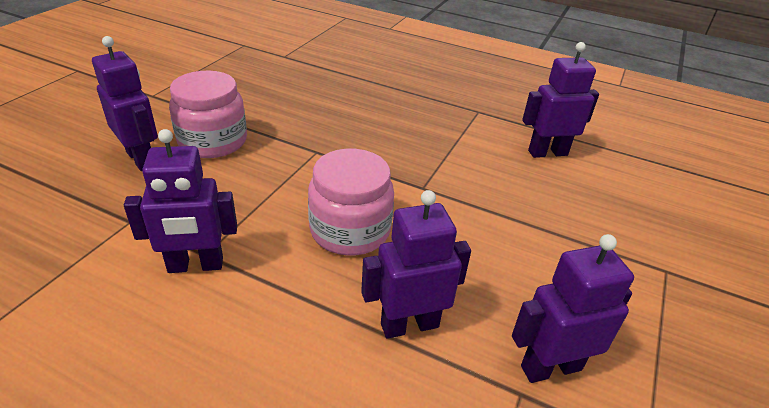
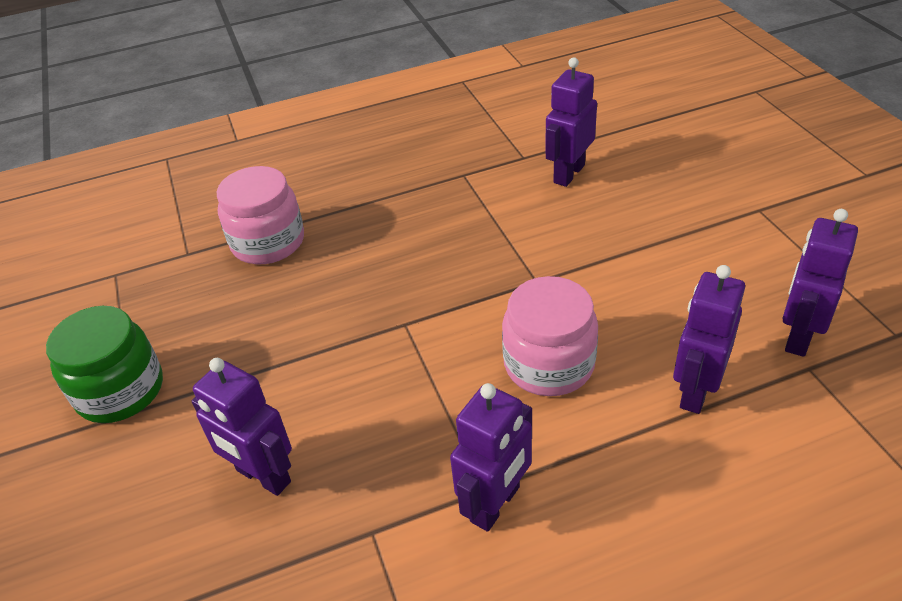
camera: 40 degrees left, 5 degrees up
(141, 159) = (263, 476): purple robot -> purple robot turned 150 degrees counterclockwise
(163, 85) = (120, 391): none -> green jar
(213, 141) = (296, 398): pink jar -> pink jar (268, 242)

